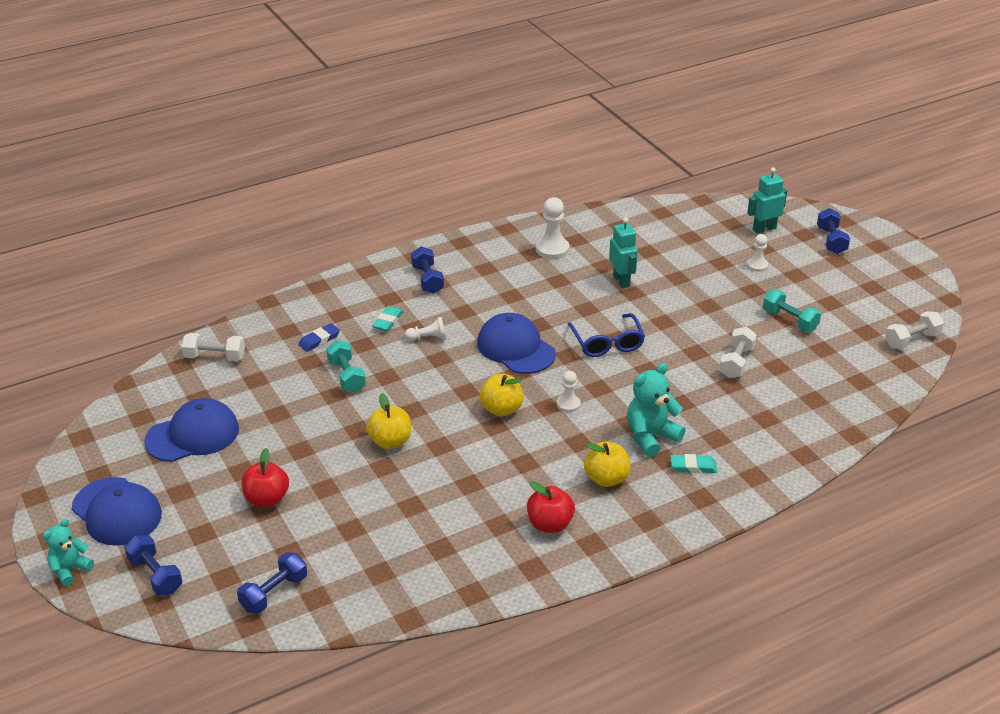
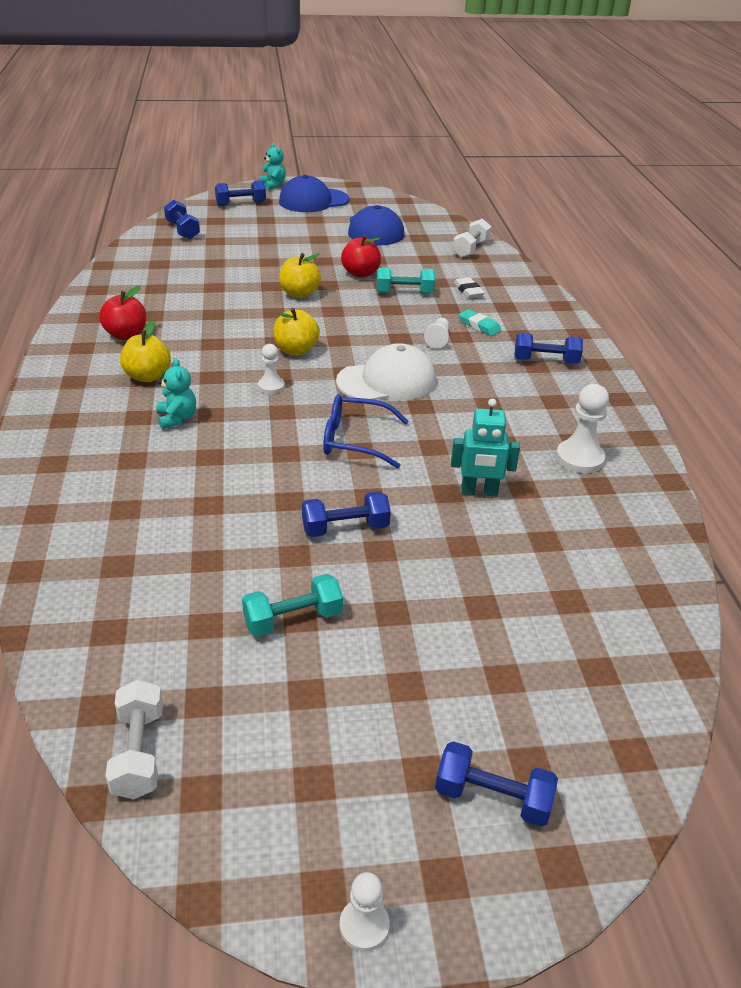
camera: 110 degrees right, 0 degrees up
(267, 499) = (278, 242): red apple -> red apple (360, 273)
(319, 340) = (468, 291): blue eraser -> white eraser
(516, 348) = (387, 381): blue cap -> white cap
(651, 437) = (177, 418): turquoise teddy bear -> turquoise teddy bear, size x0.64
(693, 466) = (108, 429): turquoise eraser -> none
(701, 322) = (345, 528): none -> blue dumbbell
(736, 362) = (243, 526): white dumbbell -> none
(757, 265) = (455, 646): white pawn -> white pawn (364, 926)
(764, 229) = (567, 708): turquoise robot -> none

